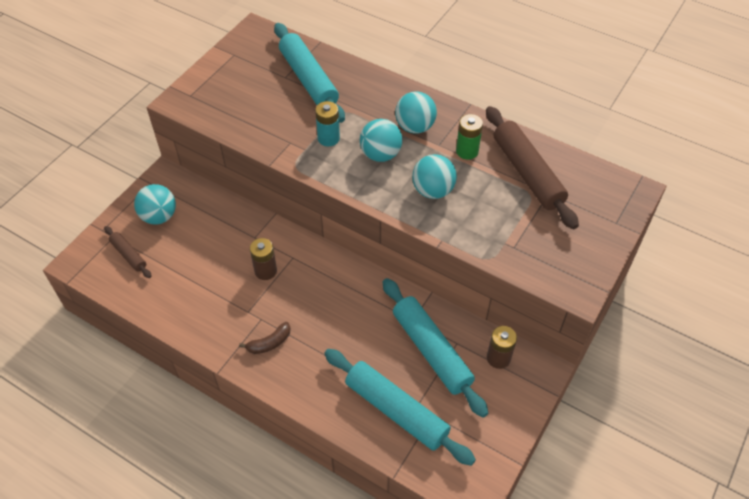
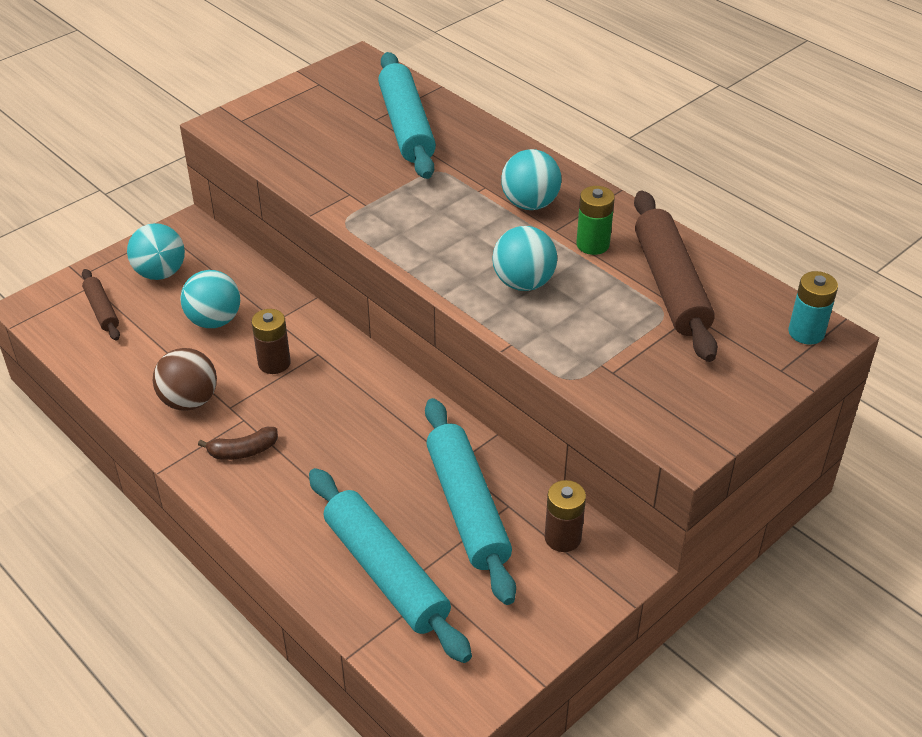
camera: 15 degrees right, 10 degrees down
(218, 313) = (189, 401): none -> brown ball
(328, 138) = (404, 197): turquoise battery -> turquoise battery (806, 332)
(380, 154) = (467, 228): turquoise ball -> turquoise ball (214, 321)

